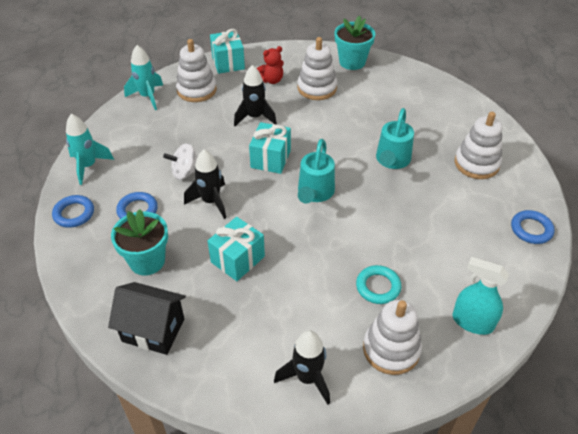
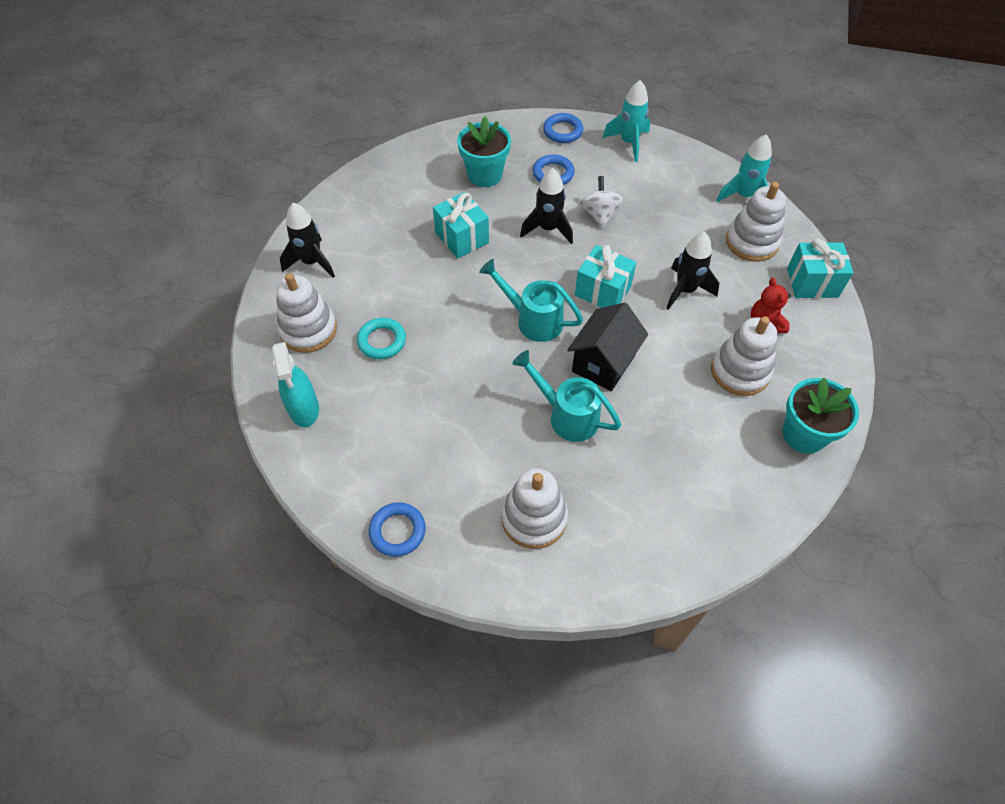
camera: 105 degrees right, 10 degrees up
(153, 330) = (406, 172): black house -> black house (603, 363)
(472, 322) = (304, 409): turquoise spray bottle -> turquoise spray bottle turned 120 degrees clockwise

